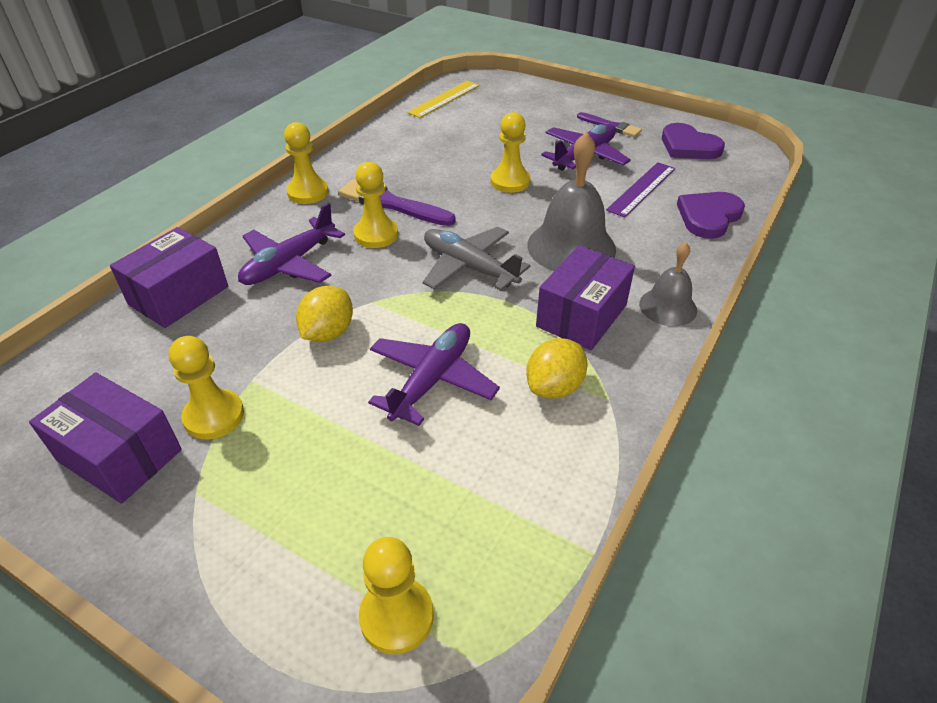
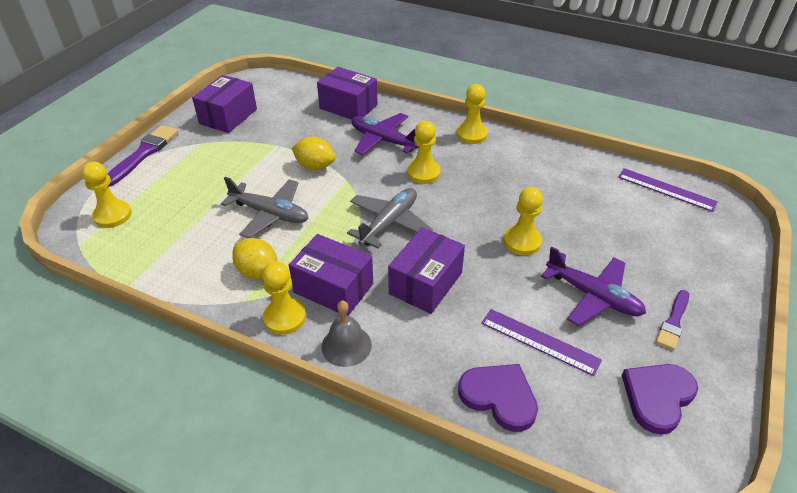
camera: 85 degrees right, 0 degrees up
(214, 416) = (250, 138): yellow pawn -> yellow pawn (284, 317)
(392, 204) = (466, 176): purple brush -> purple brush (143, 154)
(432, 379) = (270, 214): purple plane -> grey plane
(444, 99) = (666, 189): yellow ruler -> purple ruler
(571, 247) = (425, 283): grey bell -> purple box

